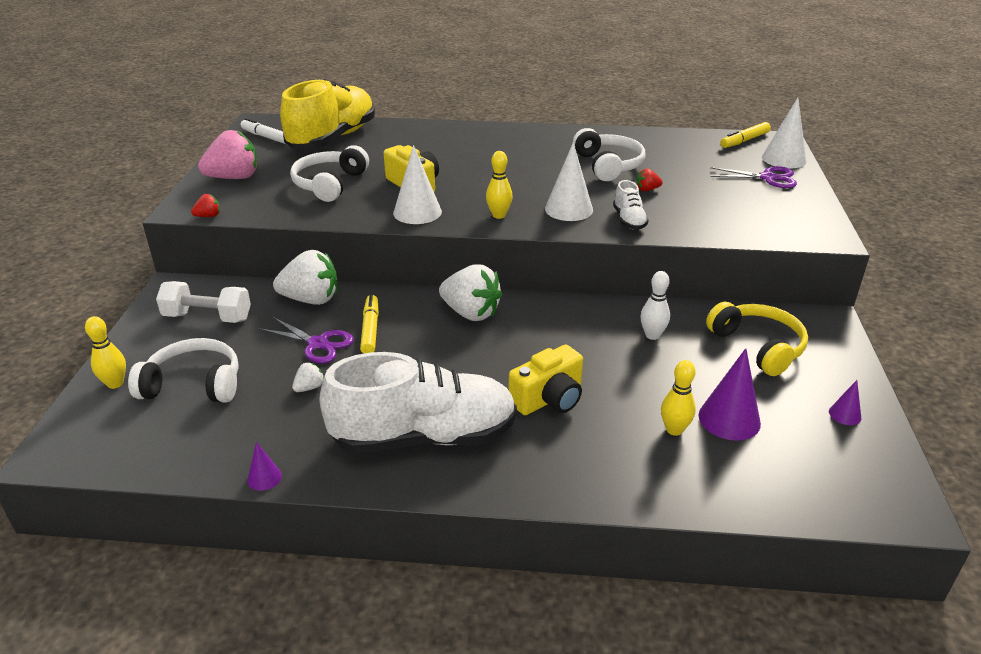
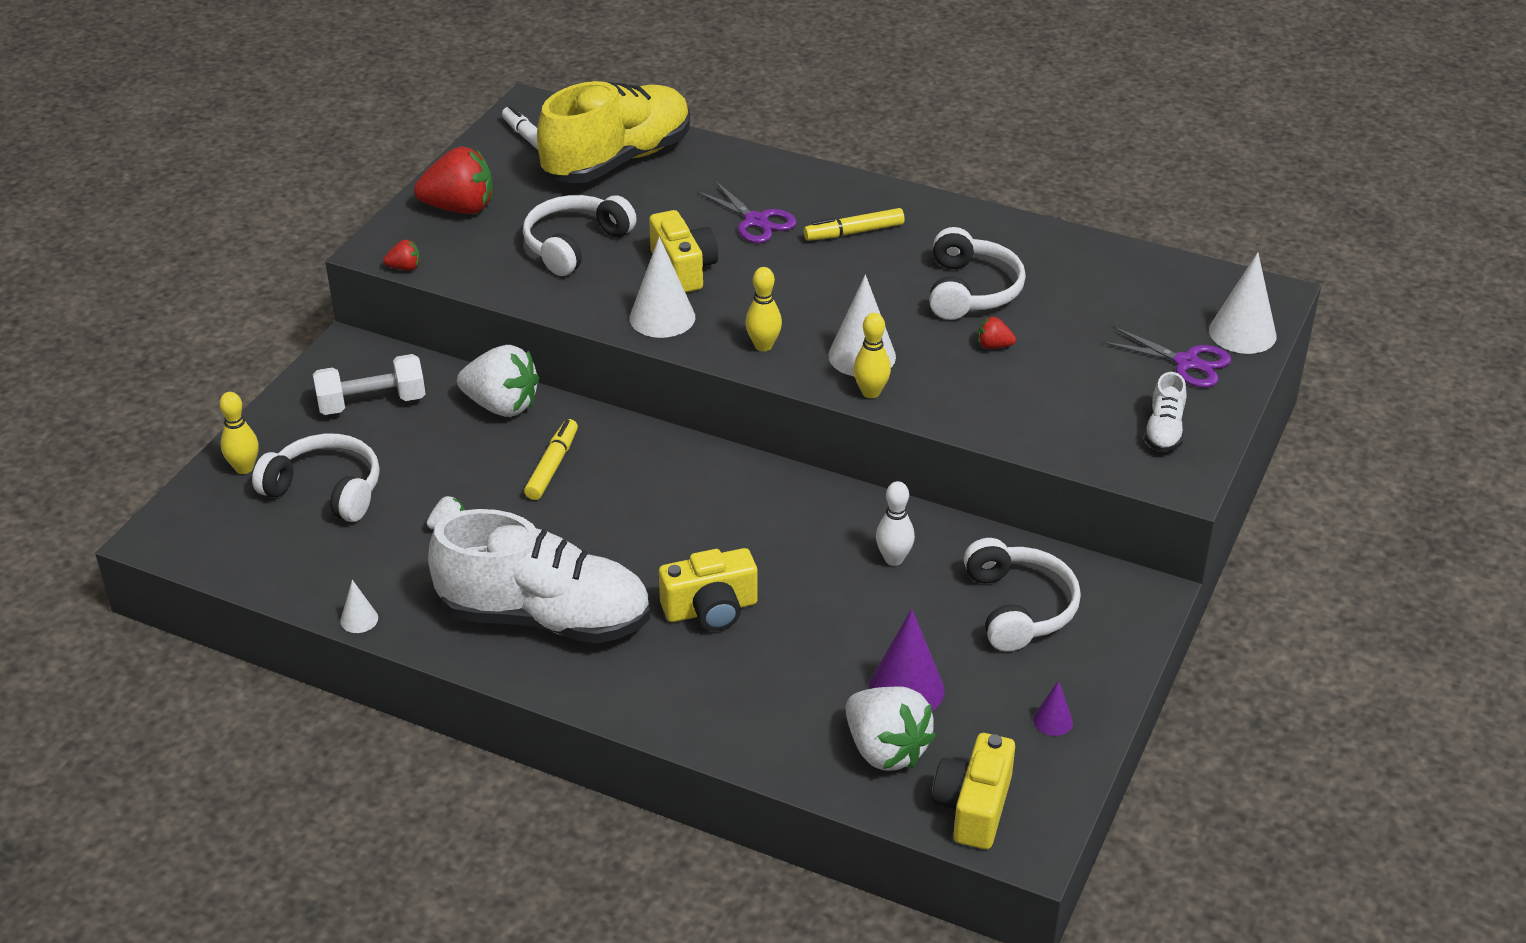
camera: 20 degrees right, 5 degrees up
(207, 317) = (372, 403): white dumbbell -> white dumbbell turned 45 degrees counterclockwise
(234, 178) = (460, 208): pink strawberry -> red strawberry
(264, 478) = (359, 619): purple cone -> white cone
(318, 344) = (483, 471): purple scissors -> purple scissors (756, 221)
(471, 313) = (685, 472): white strawberry -> white strawberry (885, 750)
(629, 220) = (929, 392): white shoe -> white shoe (1164, 431)
(674, 430) = (831, 684): yellow bowling pin -> yellow bowling pin (871, 392)
(744, 141) = (1213, 285): yellow marker -> yellow marker (854, 232)
(758, 346) = (1018, 608): yellow headphones -> white headphones
(847, 493) = (973, 807): none -> yellow camera

